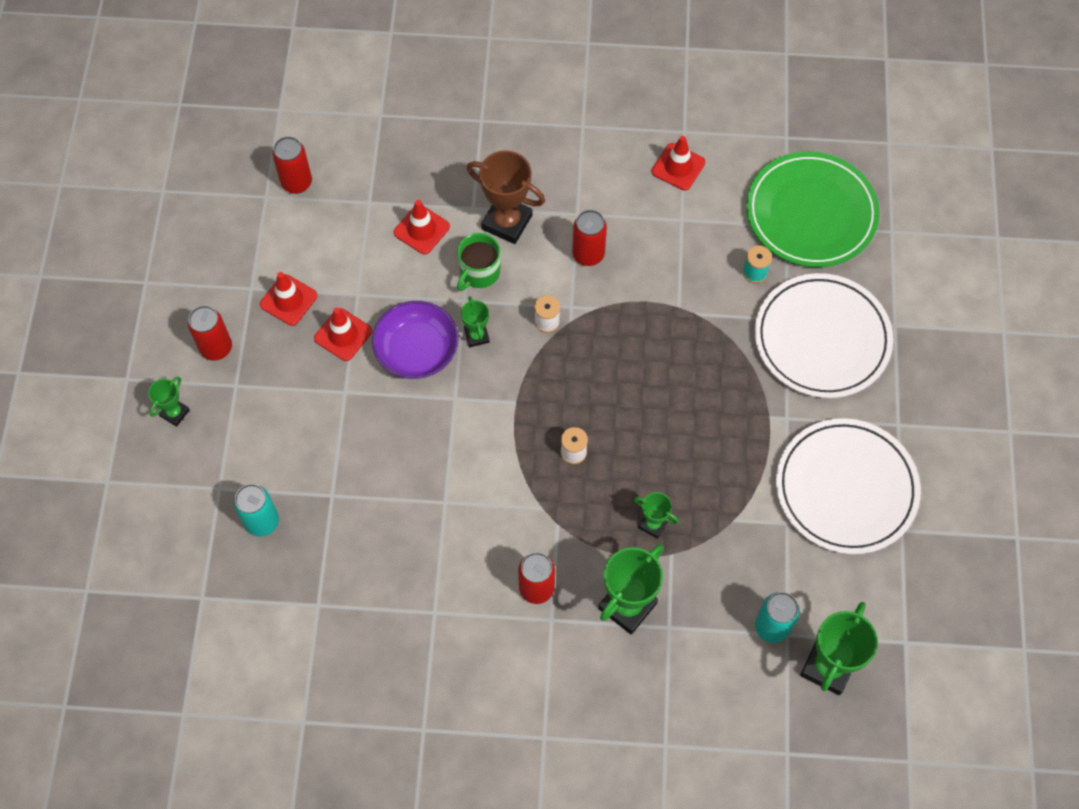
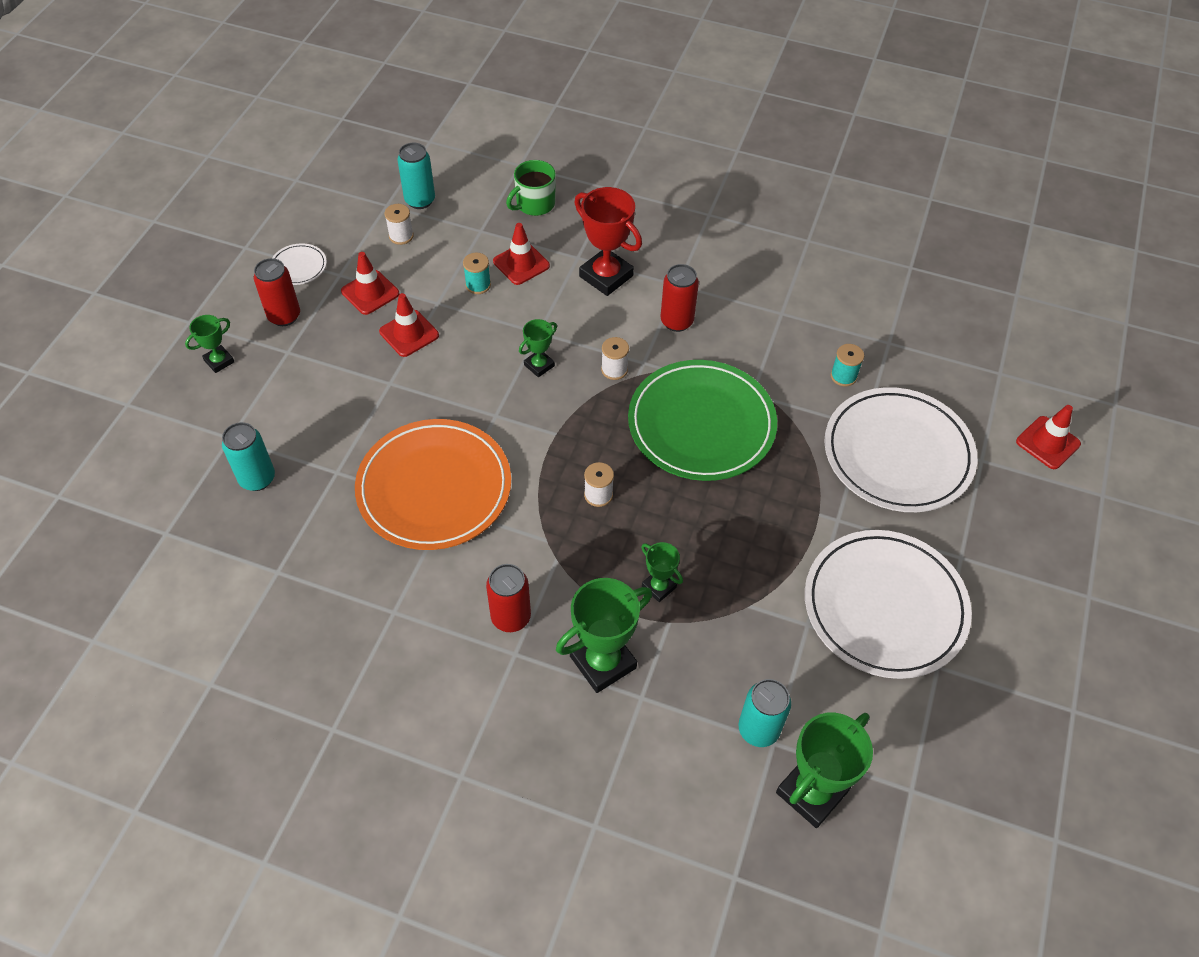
camera: 15 degrees right, 10 degrees down
(207, 290) = (298, 266): none -> white plate
(294, 229) = (401, 236): none -> white spool
(297, 183) = (420, 200): red can -> turquoise can
(389, 264) = (478, 285): none -> turquoise spool
(417, 350) = (475, 364): purple bowl -> none
(426, 486) = (434, 488): none -> orange plate
(476, 336) = (539, 365): green trophy -> green trophy turned 45 degrees clockwise
(479, 272) = (562, 312): green mug -> green mug (534, 204)
(507, 222) = (606, 276): brown trophy -> red trophy
(678, 167) = (792, 268): red traffic cone -> red traffic cone (1047, 443)
(811, 213) = (918, 337): green plate -> green plate (701, 424)

